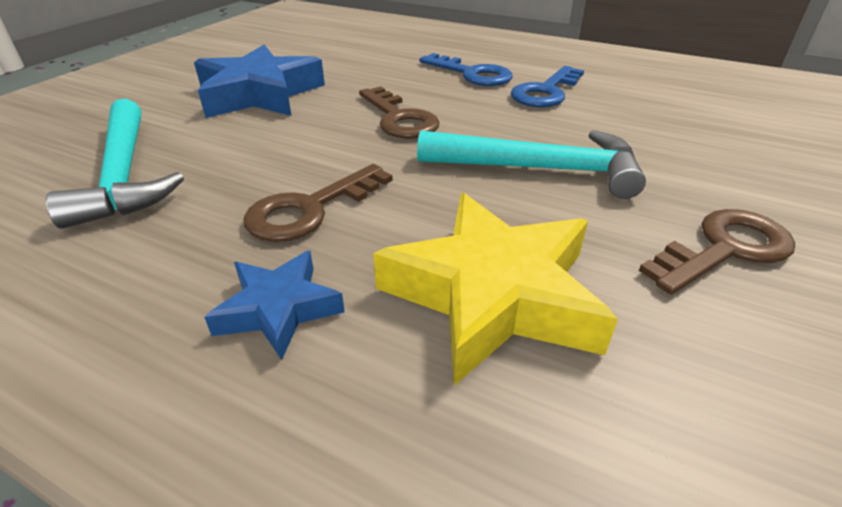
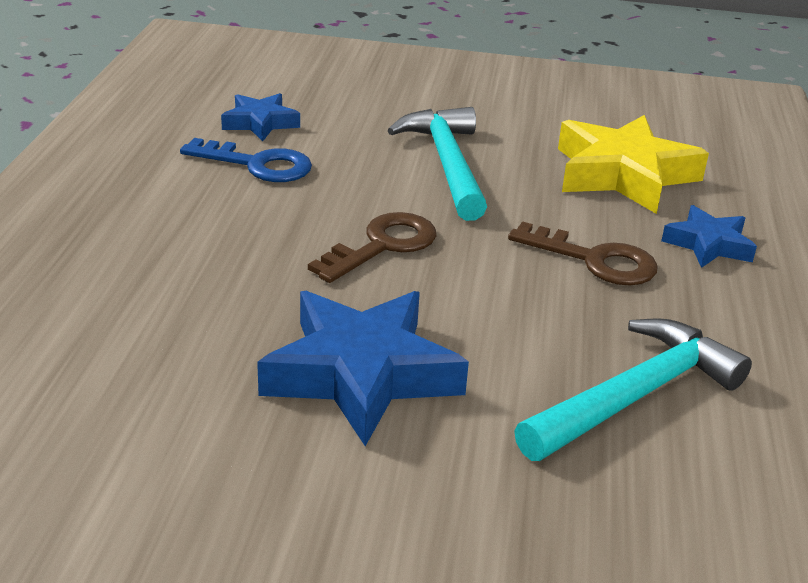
camera: 110 degrees left, 5 degrees down
(472, 74) = (211, 214): blue key -> none
(627, 99) = (260, 123): none -> blue star
(724, 249) = (511, 106): brown key -> none

